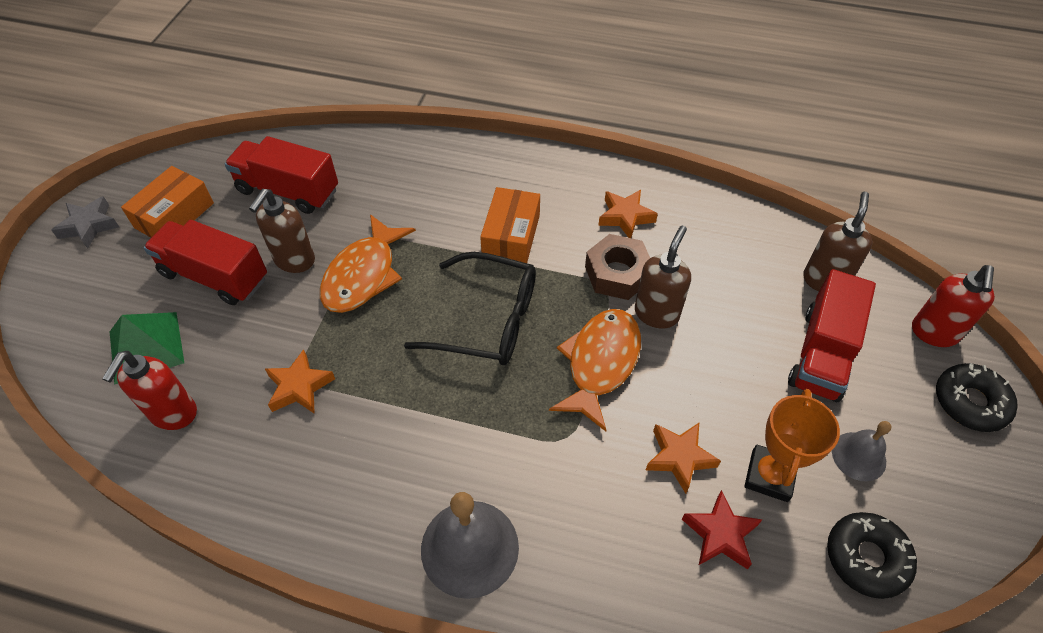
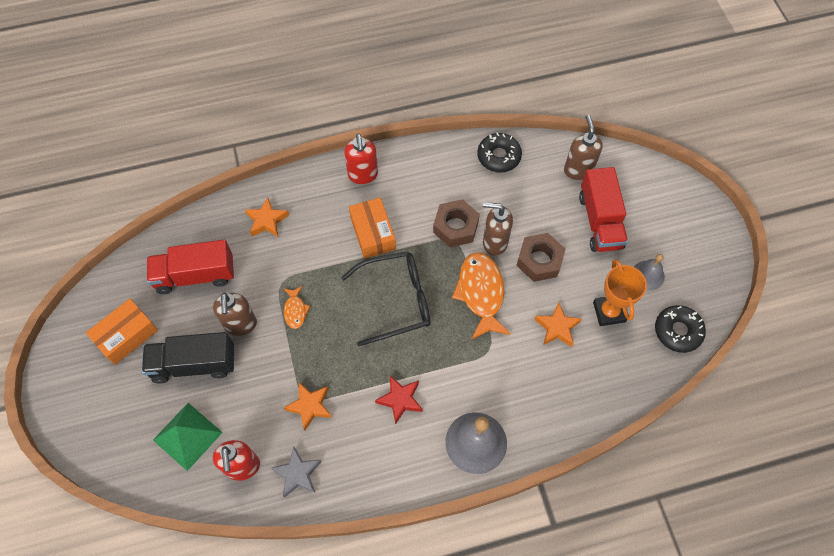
camera: 30 degrees left, 10 degrees up
(89, 226) = (68, 375): grey star -> grey star (297, 473)
(174, 215) = (126, 335): orange box -> orange box turned 45 degrees clockwise
(215, 276) = (194, 364): red truck -> black truck
(363, 275) = (295, 310): orange fish -> orange fish, size x0.50
(625, 217) = (437, 183): orange star -> orange star (267, 221)
(656, 313) = (494, 242): brown soap dispenser -> brown soap dispenser turned 75 degrees counterclockwise
(705, 362) = (539, 260): none -> brown nut
(720, 534) = (601, 359): red star -> red star (400, 400)
(934, 333) = (652, 176): red soap dispenser -> red soap dispenser (363, 175)
(970, 402) = (689, 211): black donut -> black donut (498, 156)

